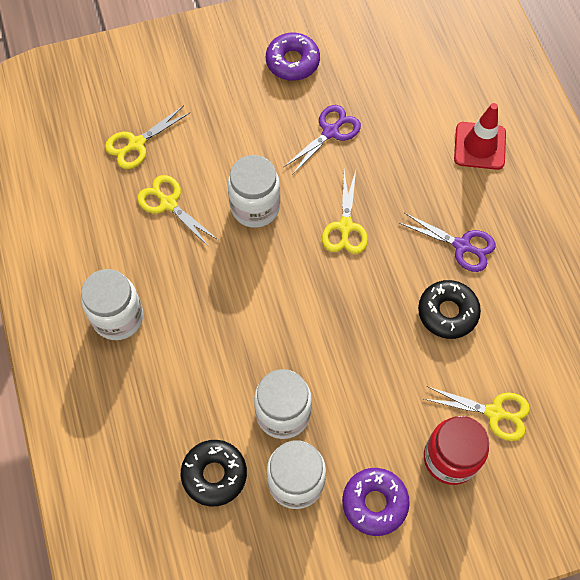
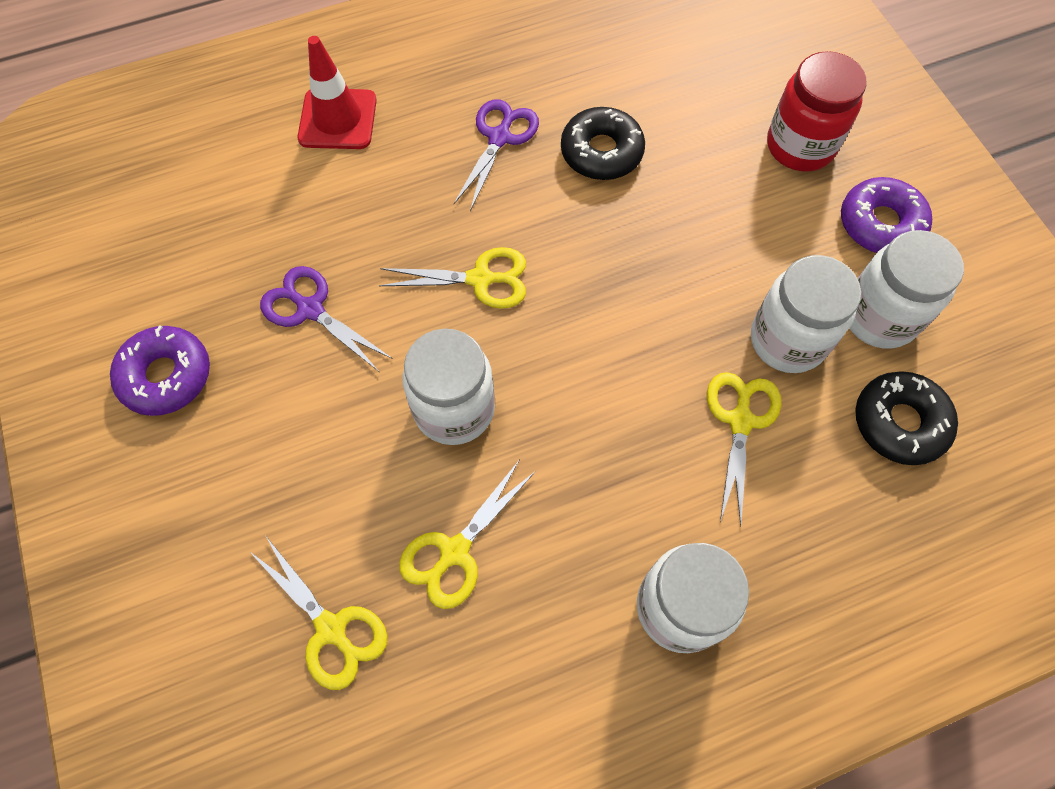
camera: 95 degrees left, 0 degrees up
(494, 413) = (730, 102): yellow scissors -> yellow scissors (740, 421)

